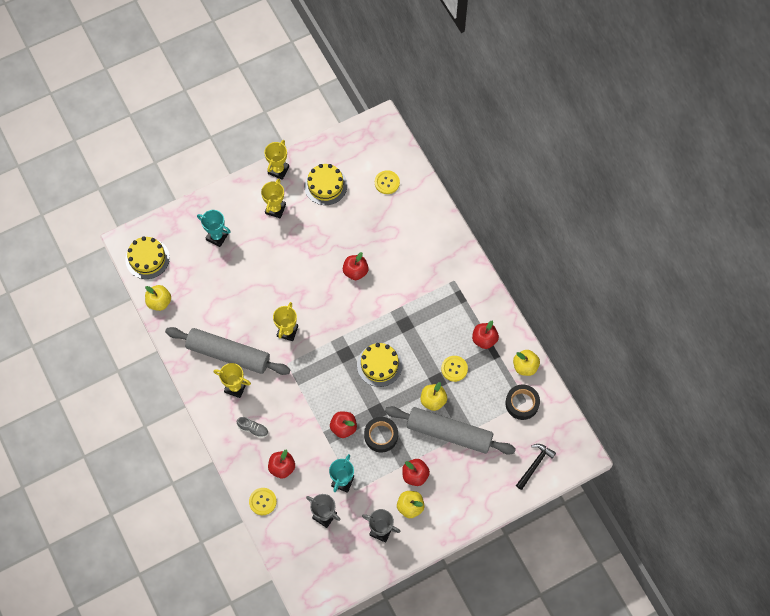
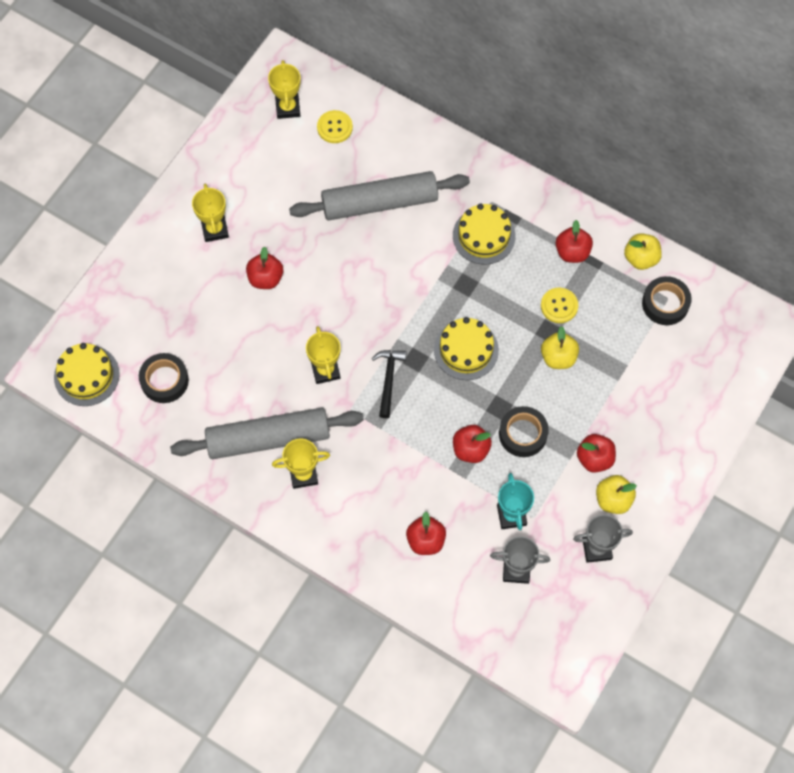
camera: 30 degrees left, 0 degrees up
(159, 302) = (137, 421): yellow apple -> none
(190, 286) = (164, 380): none -> black tape
(217, 237) = (161, 301): turquoise trophy -> none
(253, 429) = (359, 513): grey shoe -> none
(262, 501) = (428, 596): yellow button -> none
(278, 170) = (188, 180): yellow trophy -> yellow trophy (288, 108)
(325, 185) = (260, 169): yellow cake -> yellow cake (484, 236)
(355, 271) = (364, 253): red apple -> red apple (265, 278)
(449, 433) = (602, 385): grey rolling pin -> grey rolling pin (379, 203)
(535, 465) = (727, 367): black hammer -> black hammer (389, 379)

